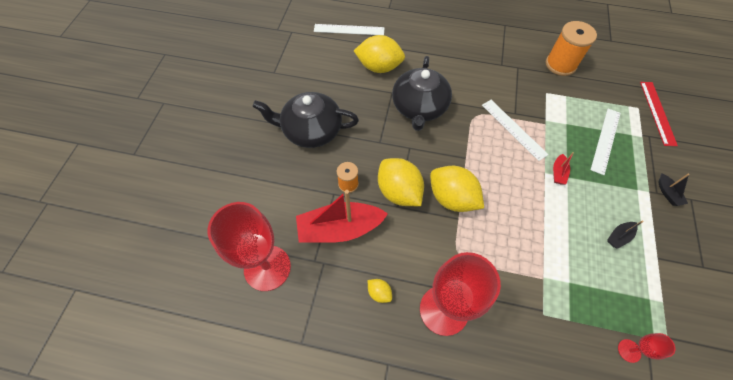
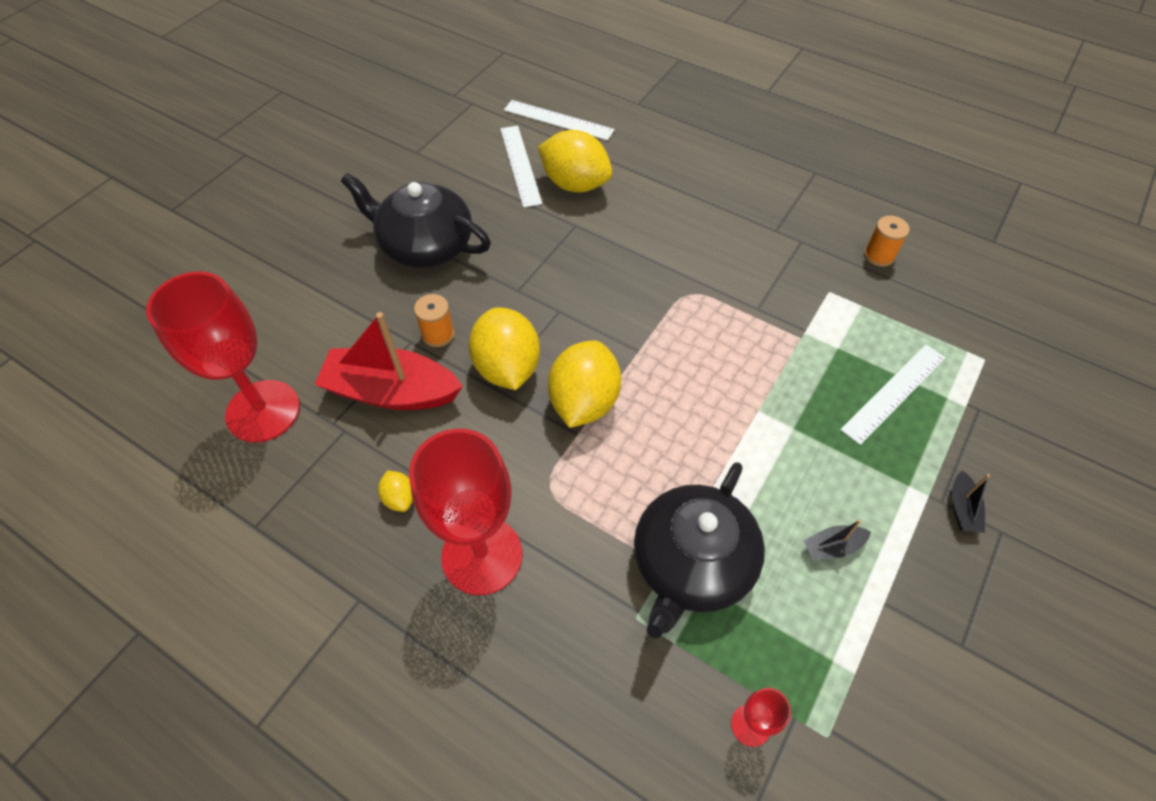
camera: 20 degrees right, 5 degrees down
(419, 107) = (605, 257): black teapot -> black teapot (692, 563)
(452, 198) = (584, 402): yellow lemon -> yellow lemon turned 45 degrees clockwise
(513, 129) = (741, 330): white ruler -> white ruler (520, 165)
(558, 173) = (781, 417): red boat -> none
(560, 65) = (879, 255): orange spool -> orange spool, size x0.56
(657, 112) = (1017, 376): red ruler -> none

